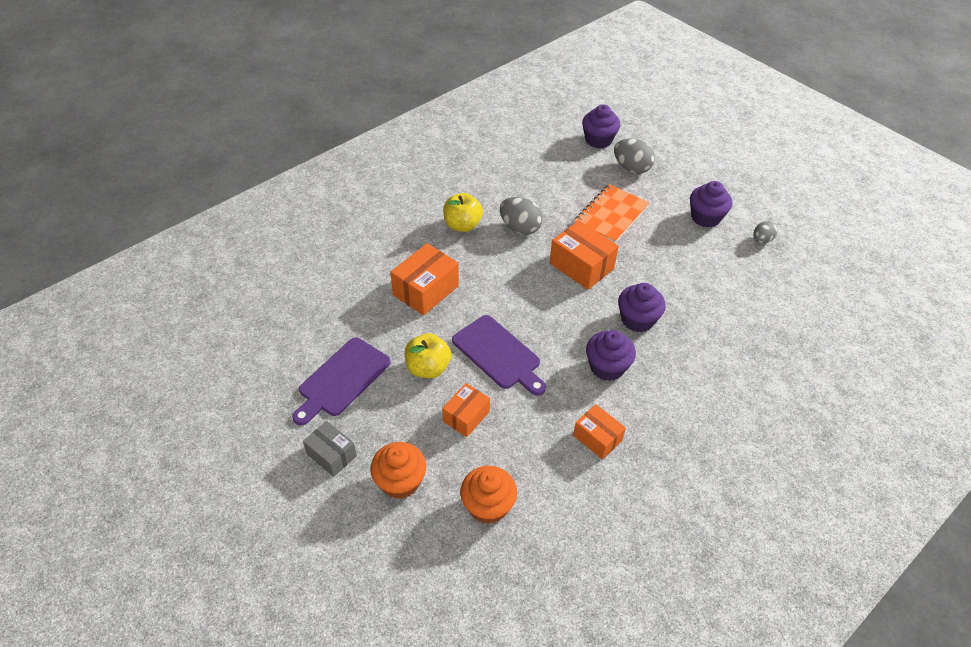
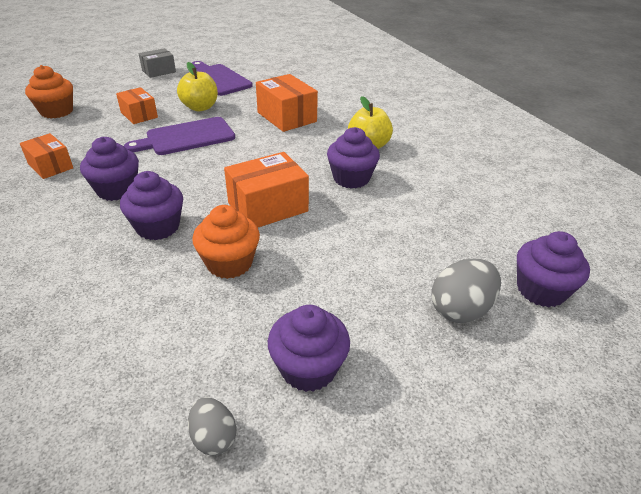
camera: 105 degrees right, 10 degrees down
(400, 481) = (113, 87): orange cupcake -> orange cupcake (229, 263)
(520, 228) = (351, 178): grey egg -> purple cupcake
(597, 438) = (50, 166): orange box -> orange box turned 75 degrees clockwise
(611, 215) = (350, 255): orange notebook -> none

